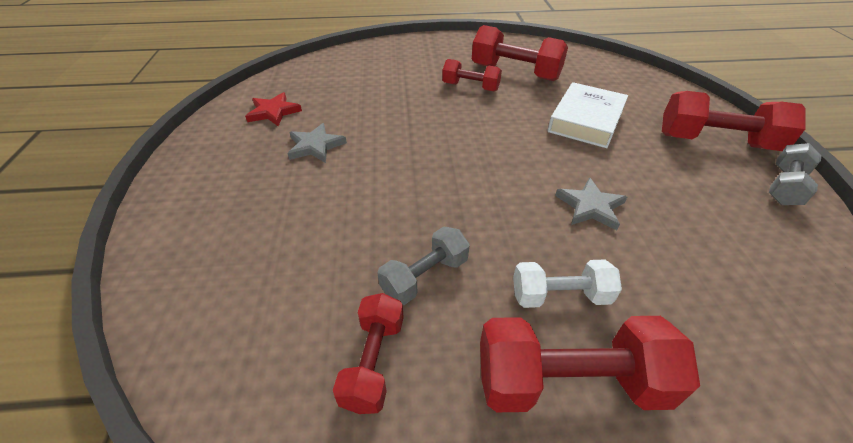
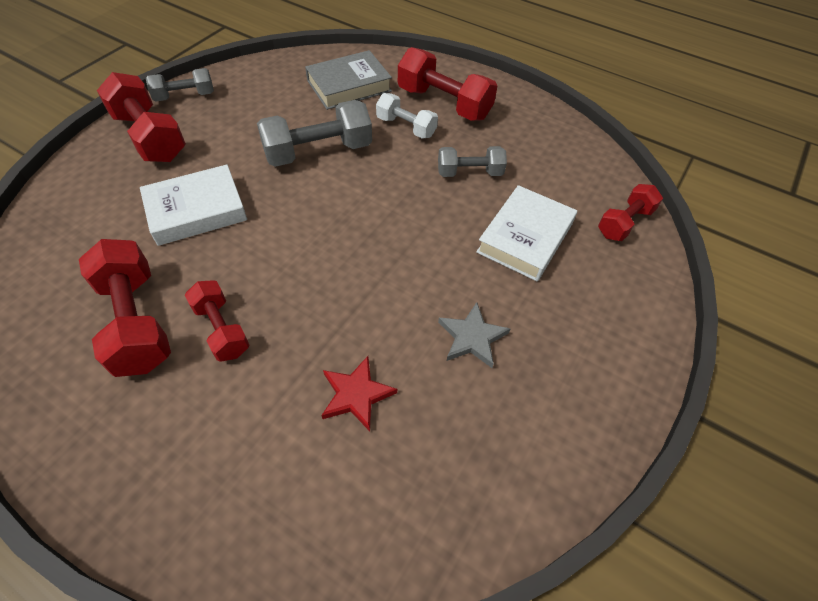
camera: 145 degrees left, 10 degrees up
(273, 112) = (490, 441): red star -> red star (356, 395)
(313, 235) = (525, 238): none -> white book
(373, 362) = (528, 153): red dumbbell -> red dumbbell (624, 223)
(590, 206) = (318, 152): grey star -> grey dumbbell
(711, 317) = (349, 86): none -> grey book

